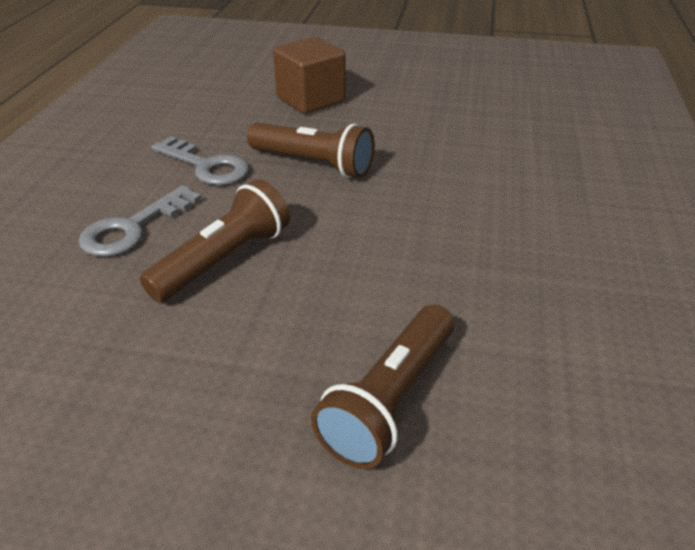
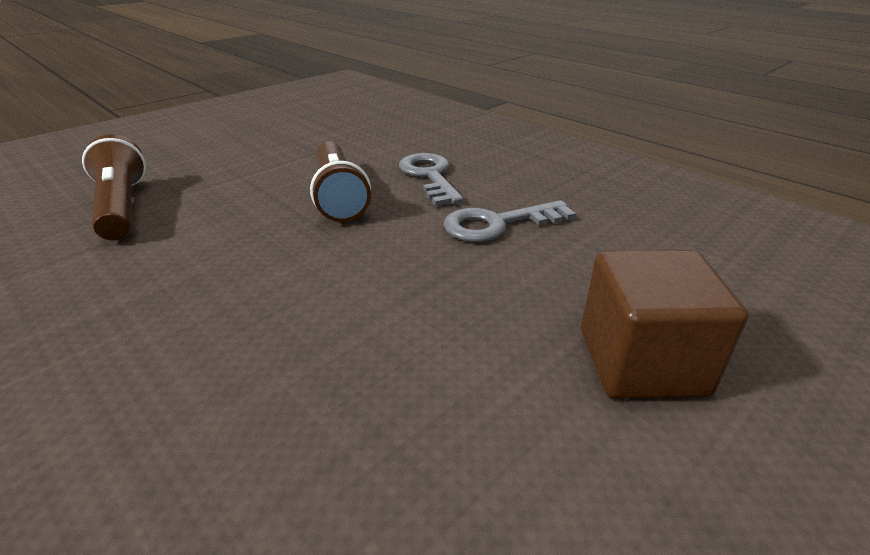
camera: 125 degrees right, 5 degrees down
(313, 164) = (430, 285): brown flashlight -> none

